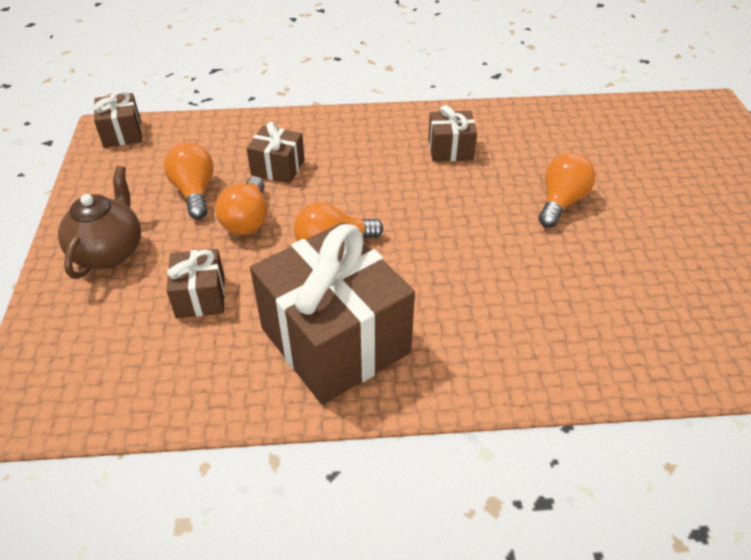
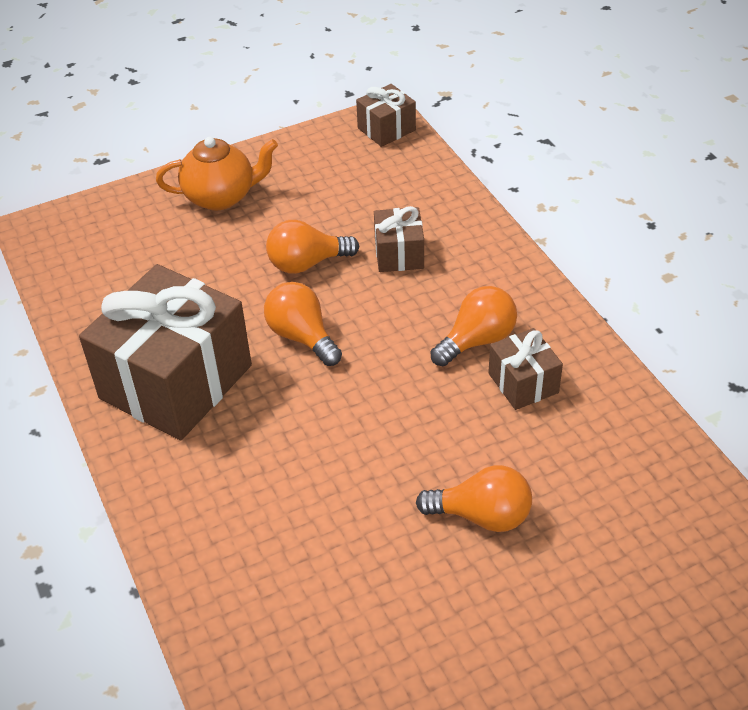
camera: 70 degrees right, 0 degrees up
(109, 251) = (221, 197): brown teapot -> orange teapot
(194, 192) = (328, 212): orange light bulb -> orange light bulb (477, 340)
(200, 297) = (192, 274): brown gift -> none

